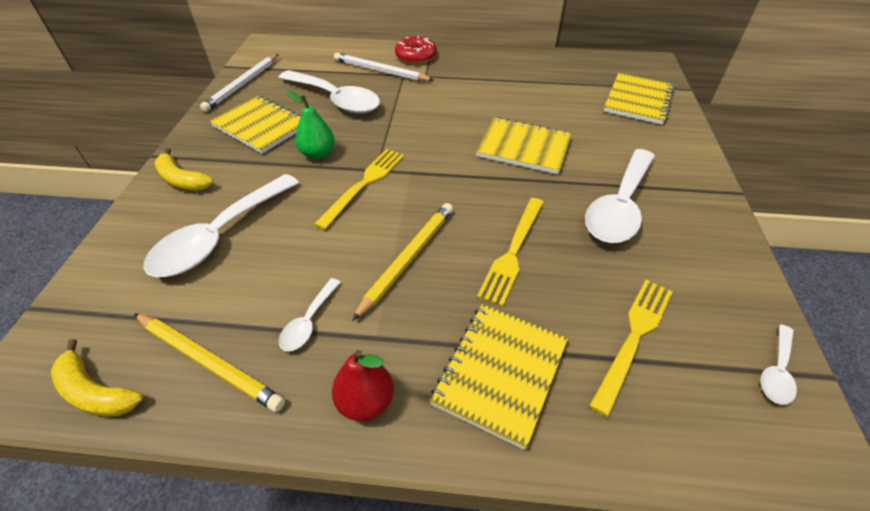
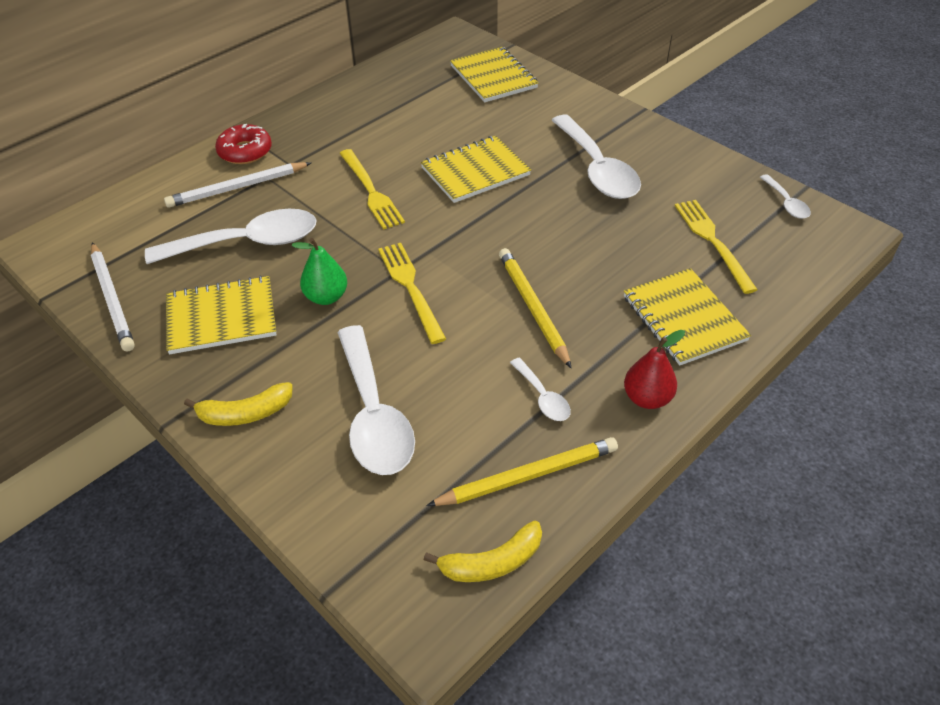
camera: 50 degrees left, 0 degrees up
(513, 251) = (584, 248): yellow fork -> yellow fork (370, 191)

